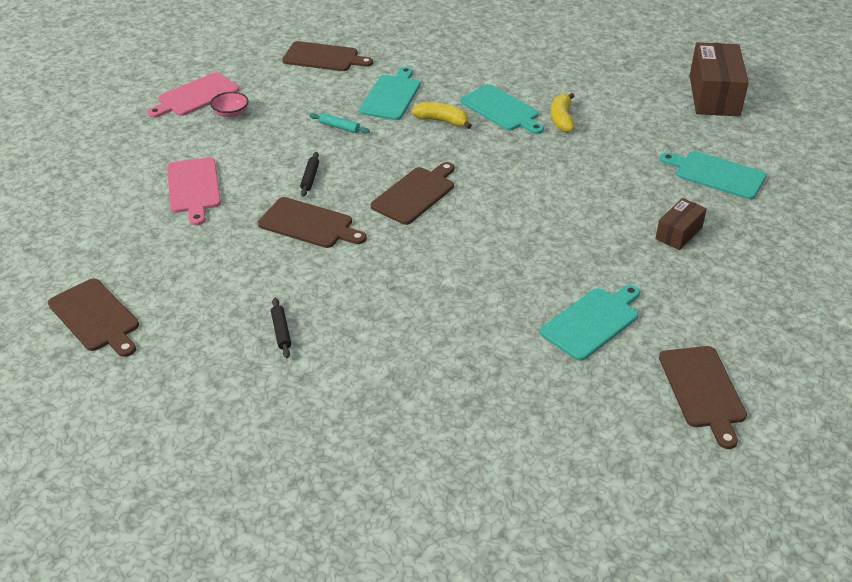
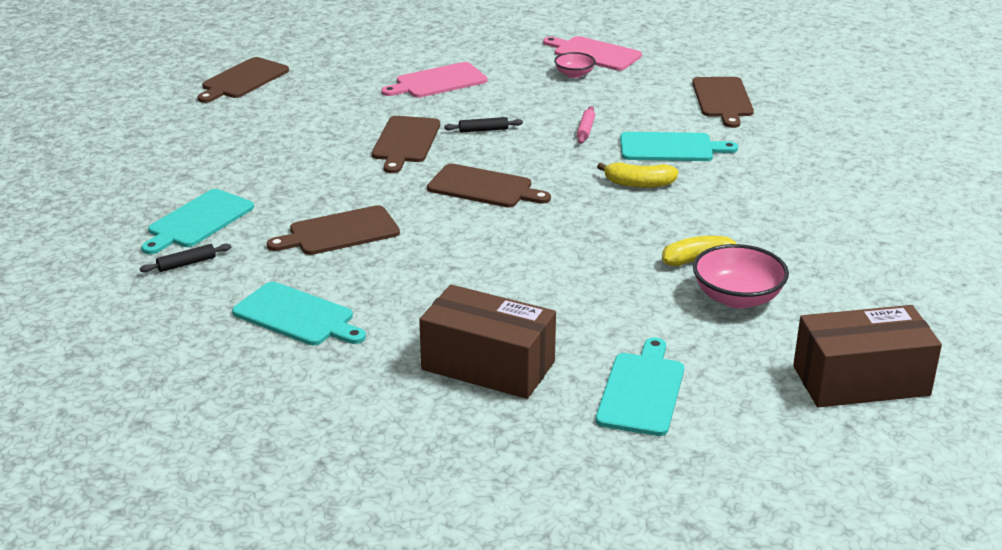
camera: 75 degrees right, 10 degrees down
(281, 331) = (242, 155): black rolling pin -> black rolling pin (186, 263)
(339, 127) = (585, 130): turquoise rolling pin -> pink rolling pin
(442, 121) = (639, 184): yellow banana -> yellow banana turned 90 degrees clockwise
(501, 110) = (692, 217): turquoise cutting board -> turquoise cutting board (198, 221)
(613, 115) = (737, 298): none -> pink bowl
(678, 233) = (488, 365): brown box -> brown box, size x1.85
(703, 390) = (197, 397): brown cutting board -> brown cutting board (339, 232)

